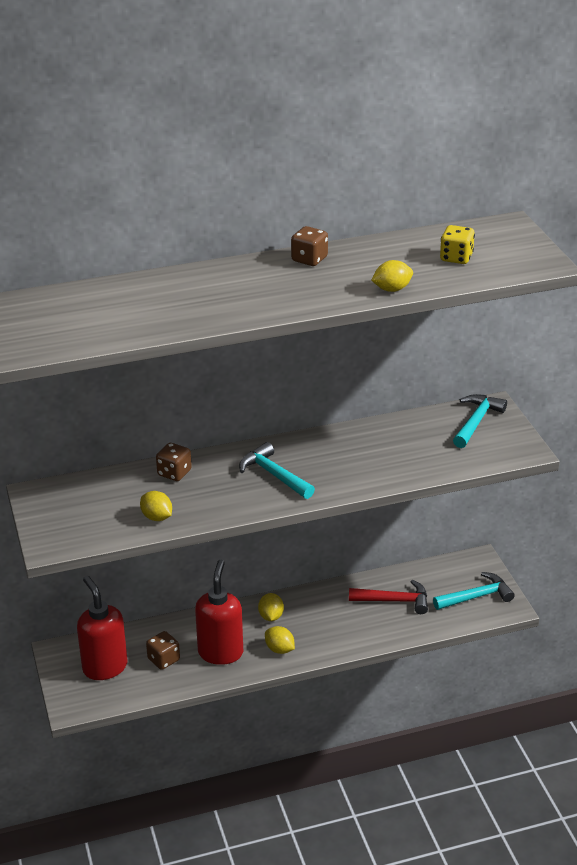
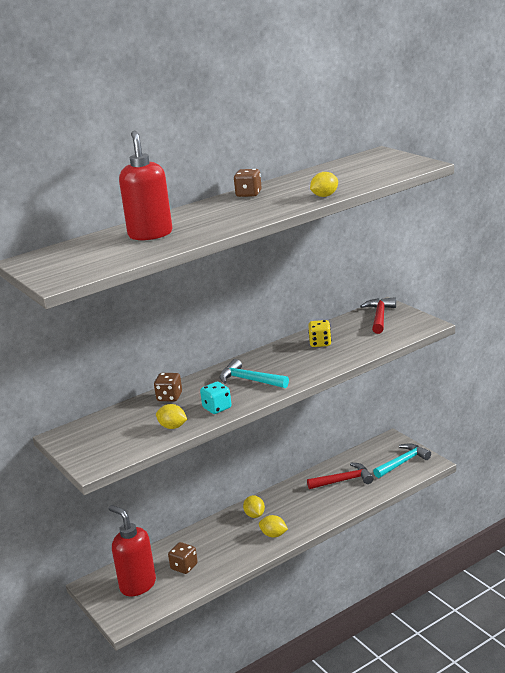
camera: 15 degrees left, 10 degrees down
(217, 505) = (217, 408): none -> turquoise dice
(220, 652) = (228, 549): red soap dispenser -> red soap dispenser (150, 234)
(456, 258) = (357, 173): yellow dice -> yellow dice (320, 343)
(476, 421) = (379, 317): turquoise hammer -> red hammer

